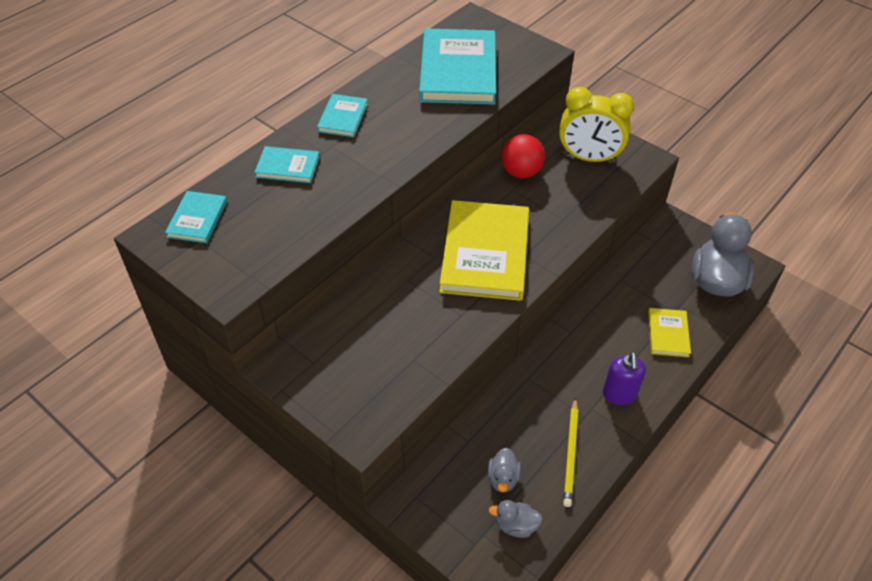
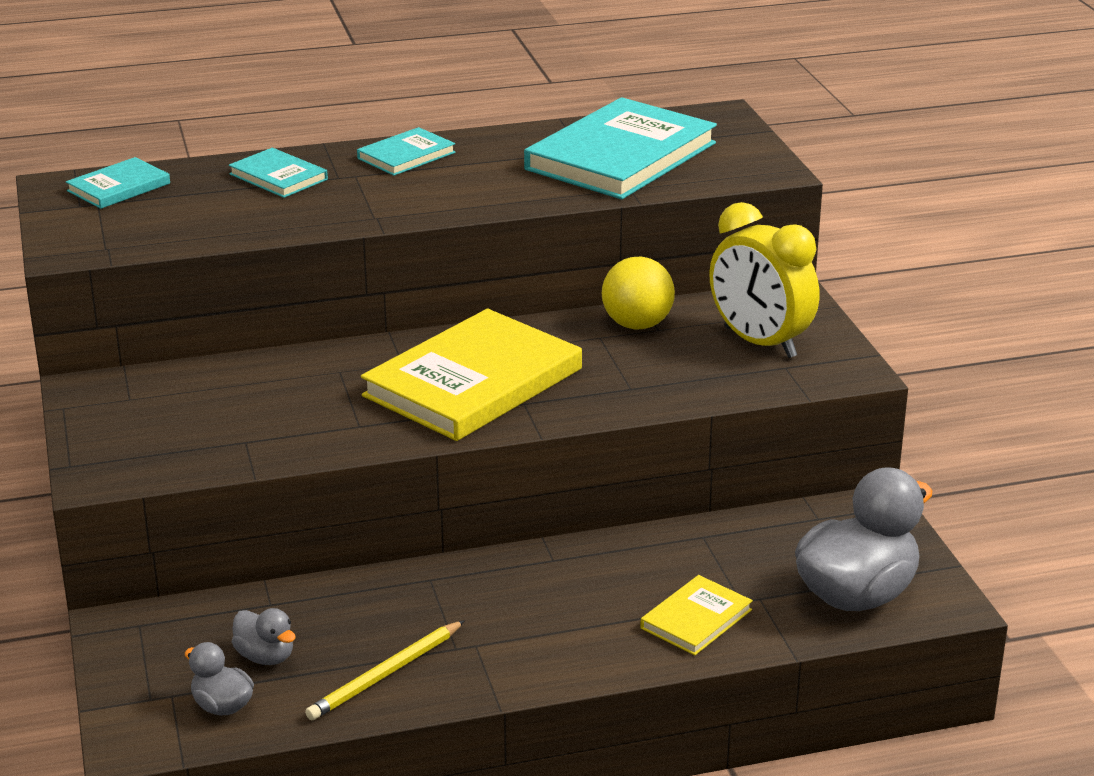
camera: 35 degrees right, 20 degrees down
(503, 478) = (265, 657): grey duck -> grey duck turned 90 degrees counterclockwise
(521, 172) = (637, 325): red ball -> yellow ball
(619, 395) = (534, 648): purple soap dispenser -> none

